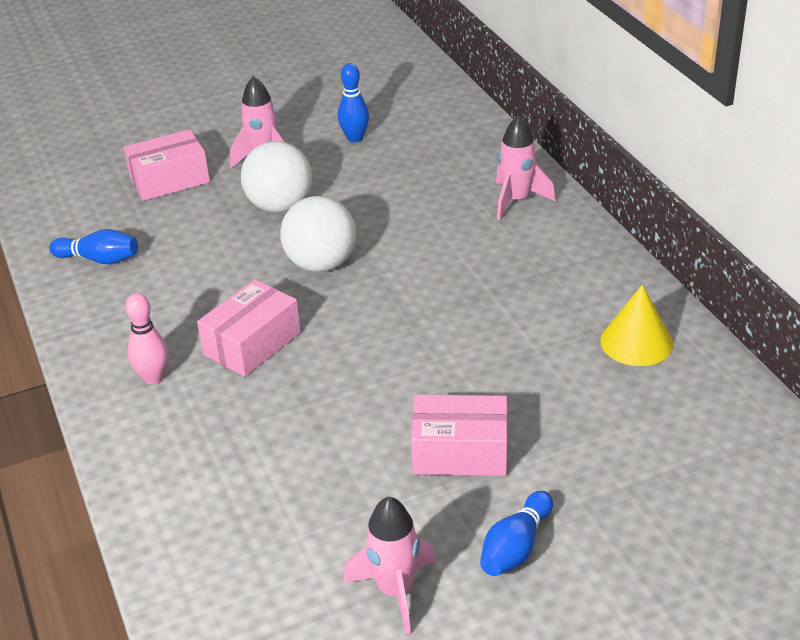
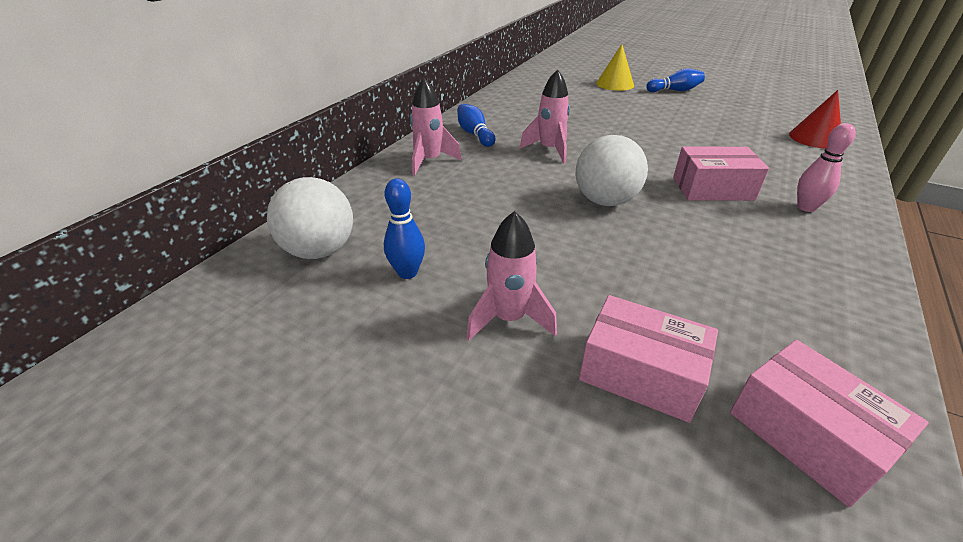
camera: 130 degrees left, 0 degrees up
(99, 259) = (806, 325): blue bowling pin -> blue bowling pin (475, 134)
(213, 543) = (815, 138): none -> red cone
(280, 206) = (571, 258): white ball -> white ball (319, 251)
(395, 591) = (738, 101): pink rocket -> pink rocket (549, 150)
(460, 452) = (656, 111): pink box -> pink box (806, 435)
(636, 342) = (521, 100): yellow cone -> yellow cone (615, 84)

